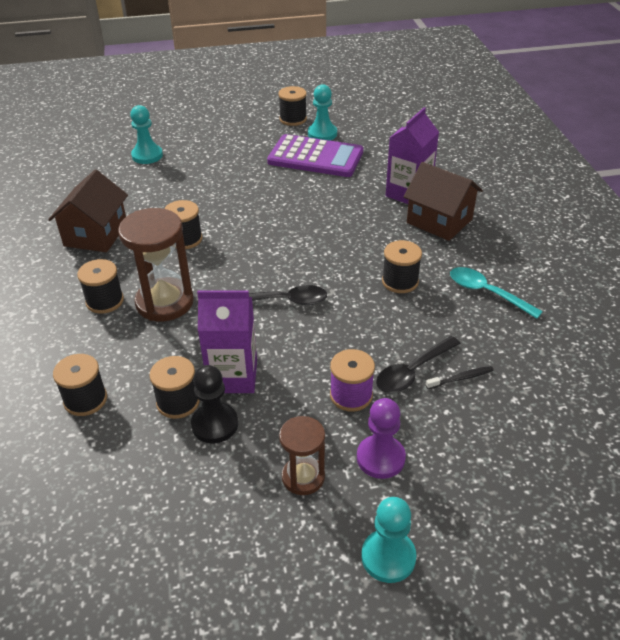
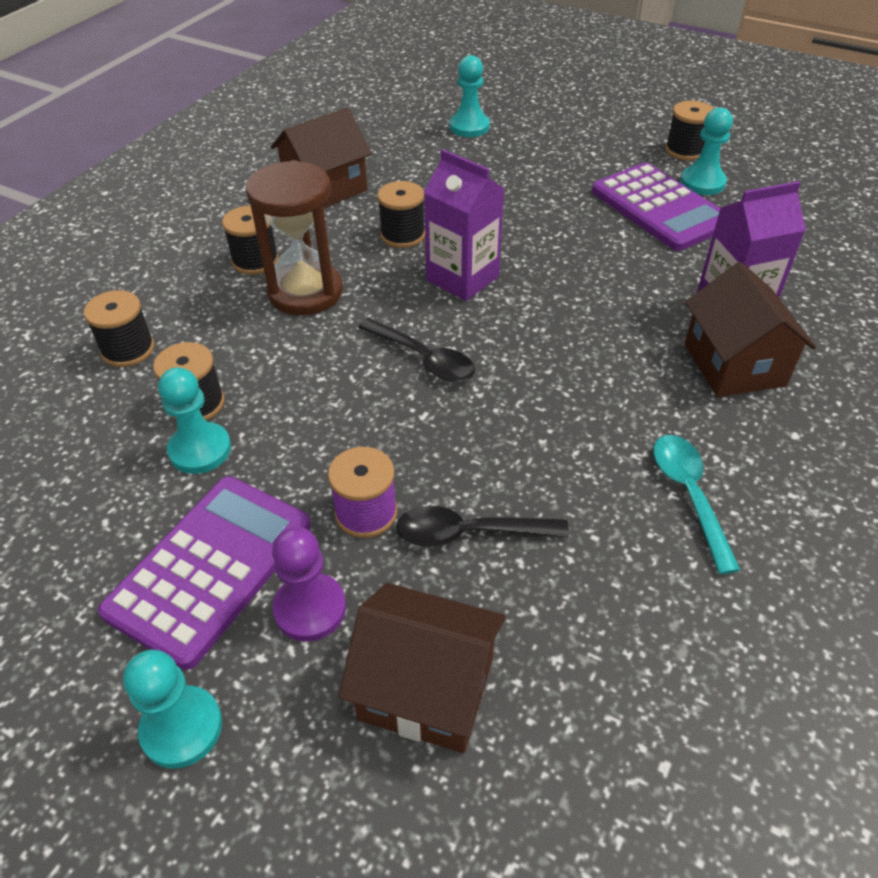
camera: 40 degrees right, 5 degrees up
(215, 424) = (200, 450): black pawn -> turquoise pawn
(233, 376) = (275, 410): purple carton -> purple carton (462, 278)
(303, 477) = (210, 568): brown hourglass -> purple calculator
(400, 281) = (586, 413): black spool -> none
(461, 378) = (518, 582): black toothbrush -> none
(477, 452) = (426, 689): none -> brown house

